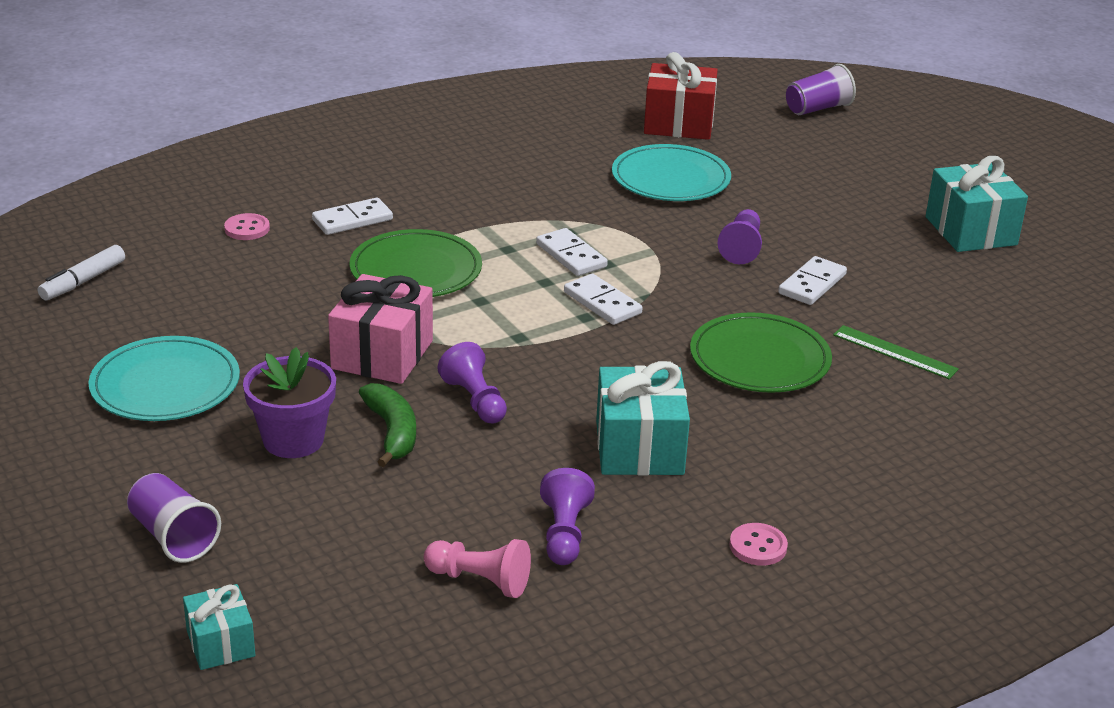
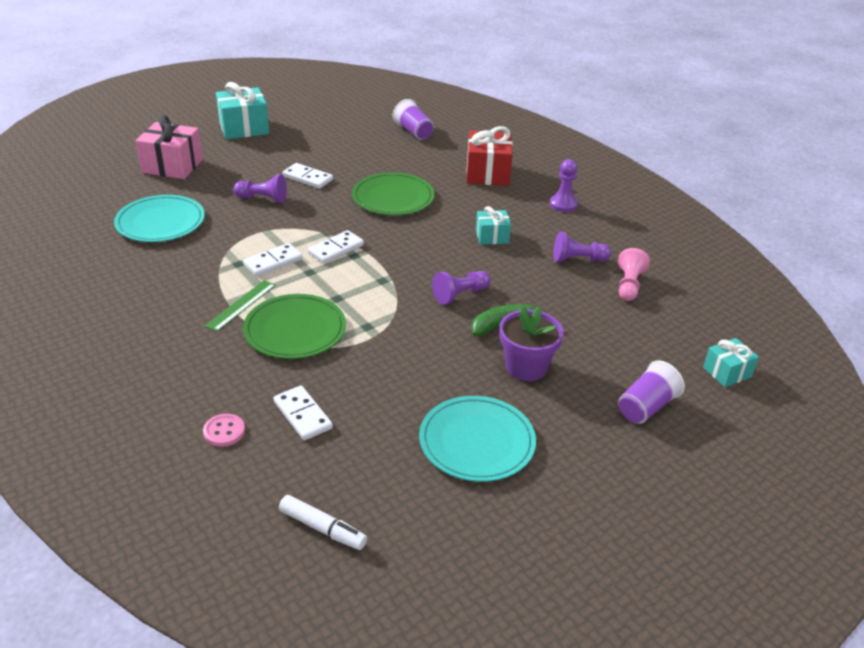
camera: 95 degrees left, 5 degrees up
(352, 220) = (212, 369): white domino -> white domino (303, 415)
(382, 355) = (414, 337): pink gift -> pink gift (172, 166)
(639, 448) = (492, 236): turquoise gift -> turquoise gift, size x0.58
(678, 124) = (69, 217): red gift -> red gift (487, 173)
(758, 546) = (563, 204): pink button -> purple pawn
(817, 109) = (60, 163): purple cup -> purple cup (413, 132)
(895, 352) = (379, 159): green ruler -> green ruler (241, 305)

